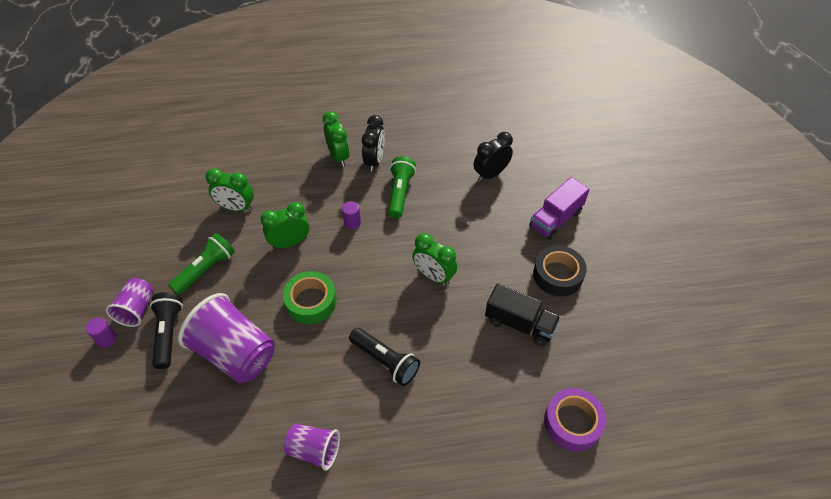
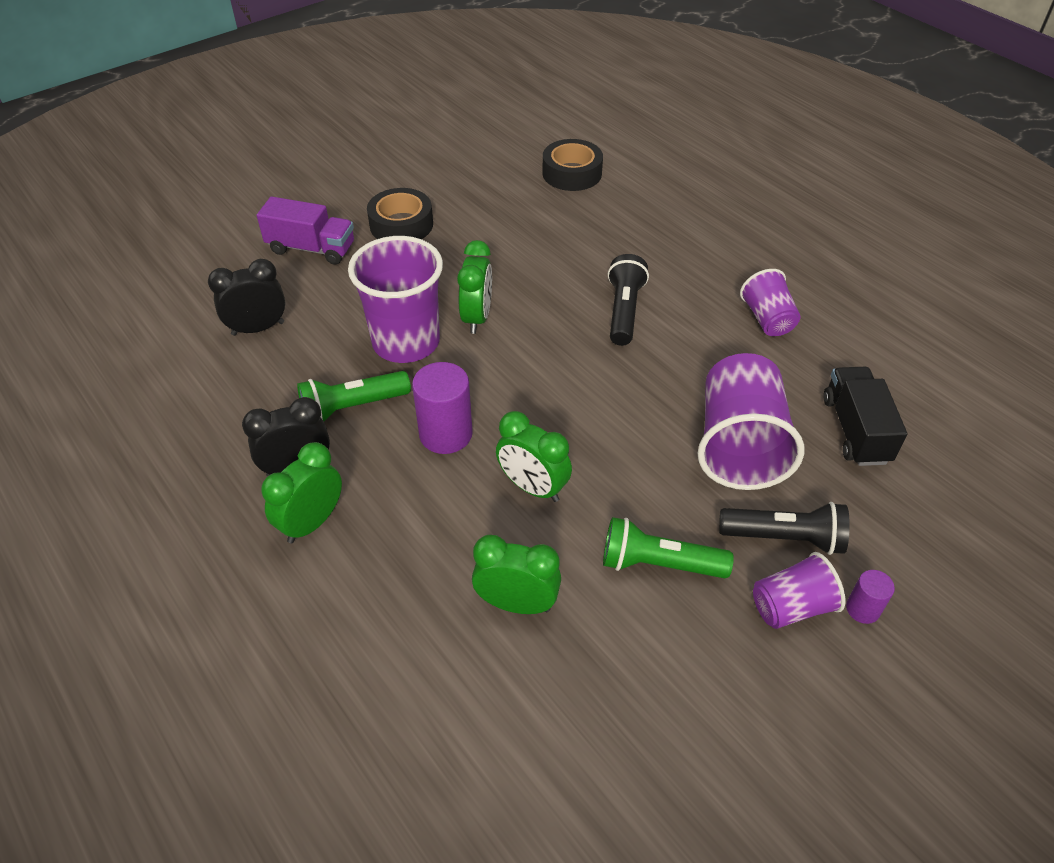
camera: 120 degrees left, 5 degrees down
(168, 333) = (784, 537): black flashlight -> black flashlight turned 135 degrees counterclockwise
(236, 208) = (517, 603): green clock -> green clock turned 60 degrees counterclockwise
(311, 301) = (606, 412): green tape -> none
(352, 223) = (446, 434): purple cylinder -> purple cylinder, size x1.85
(435, 233) = (406, 342): none -> purple cup
(490, 174) = (258, 328): black clock -> black clock turned 135 degrees clockwise
(519, 324) = (490, 232): black truck -> black truck (855, 430)
(572, 422) = (572, 173): purple tape -> black tape

